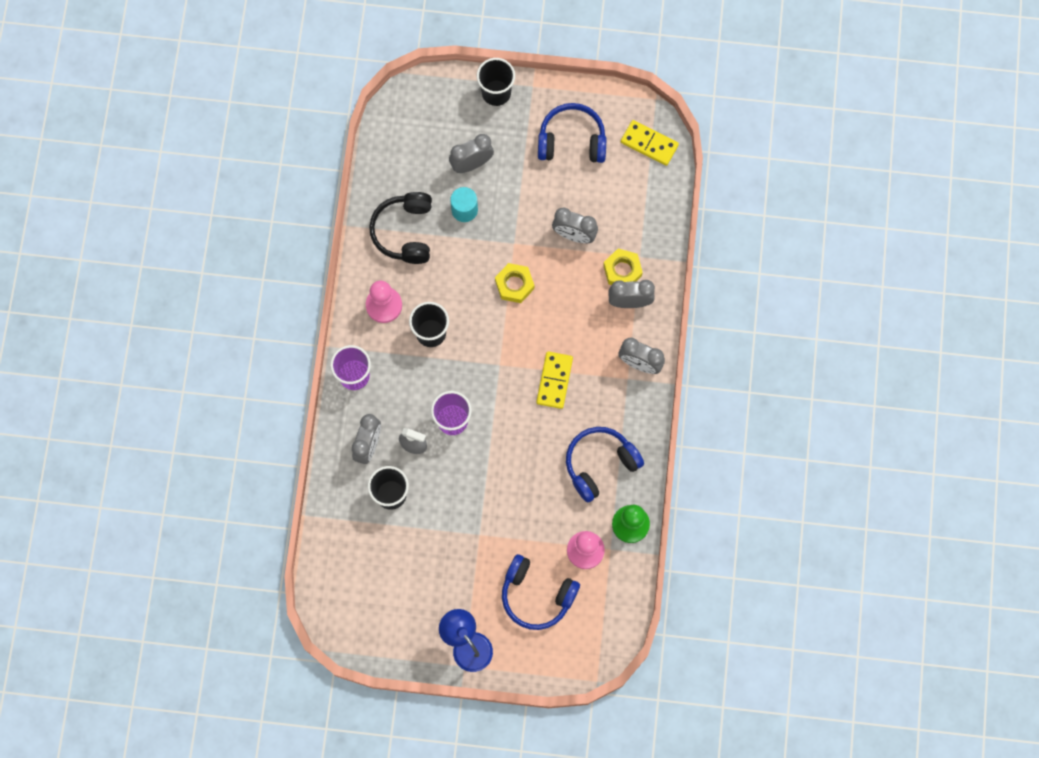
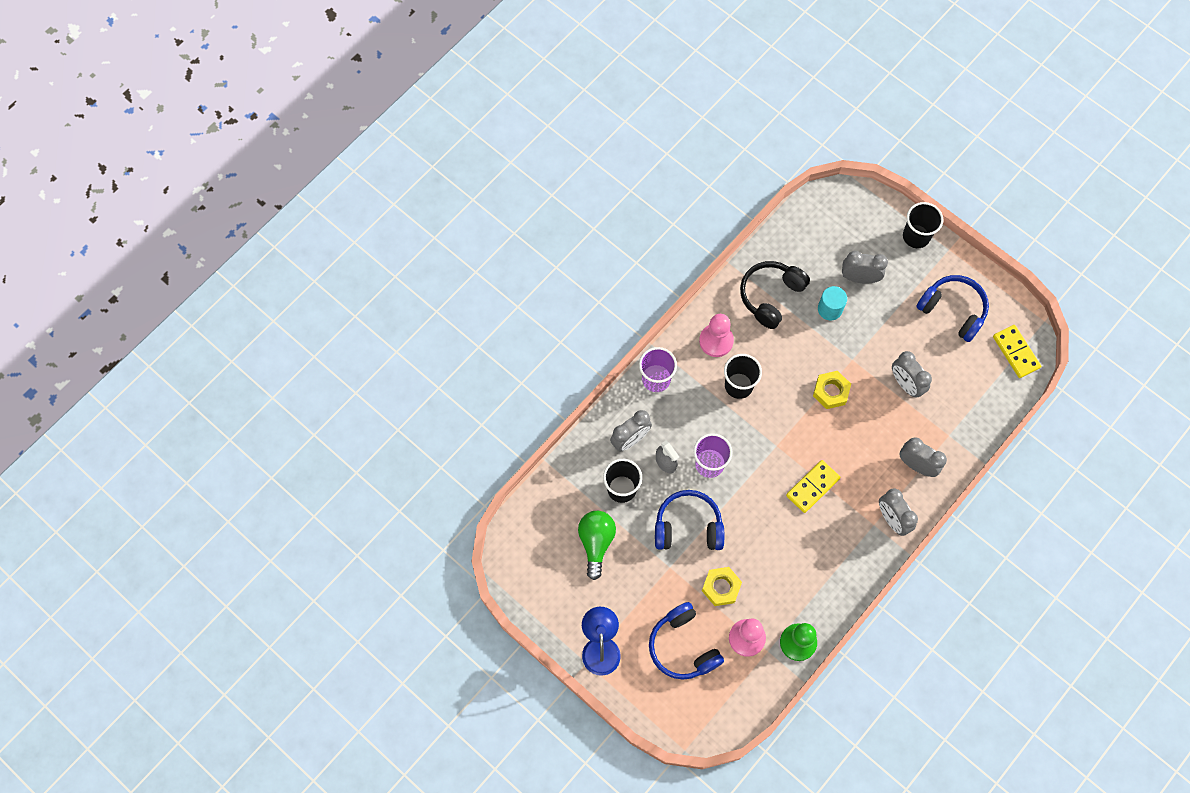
camera: 35 degrees right, 5 degrees down
(401, 557) = (596, 542): none -> green light bulb
(600, 464) = (805, 577): blue headphones -> blue headphones (688, 527)
(622, 270) = (927, 437): yellow nut -> yellow nut (721, 587)

